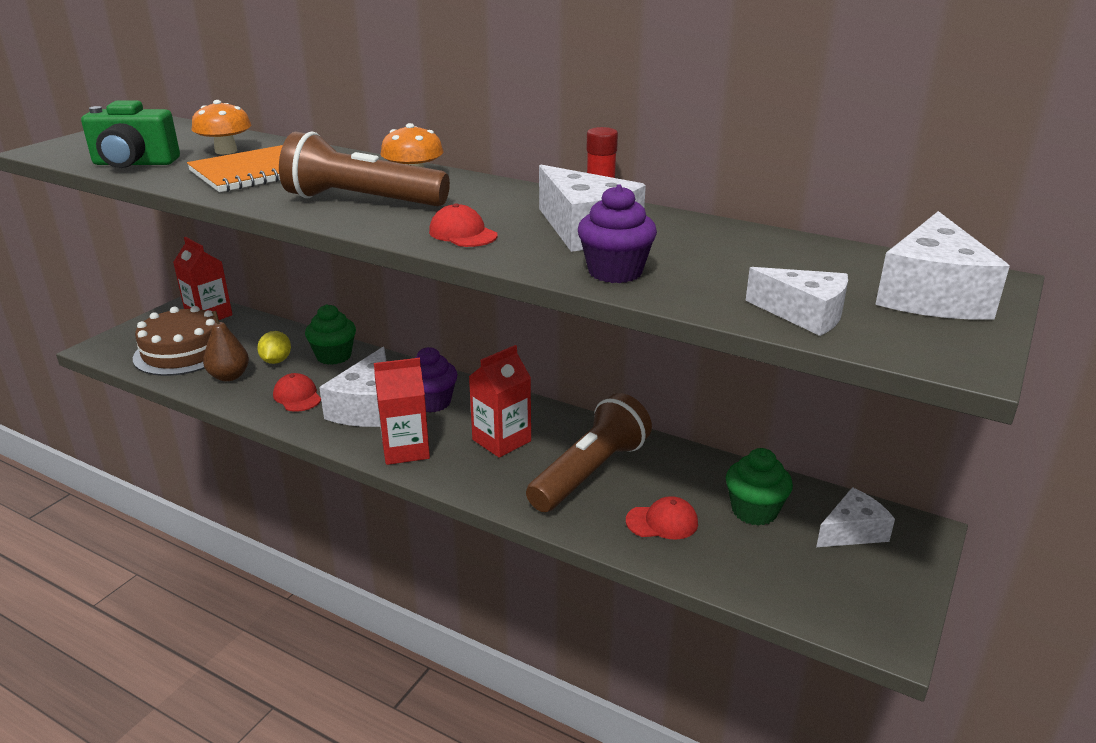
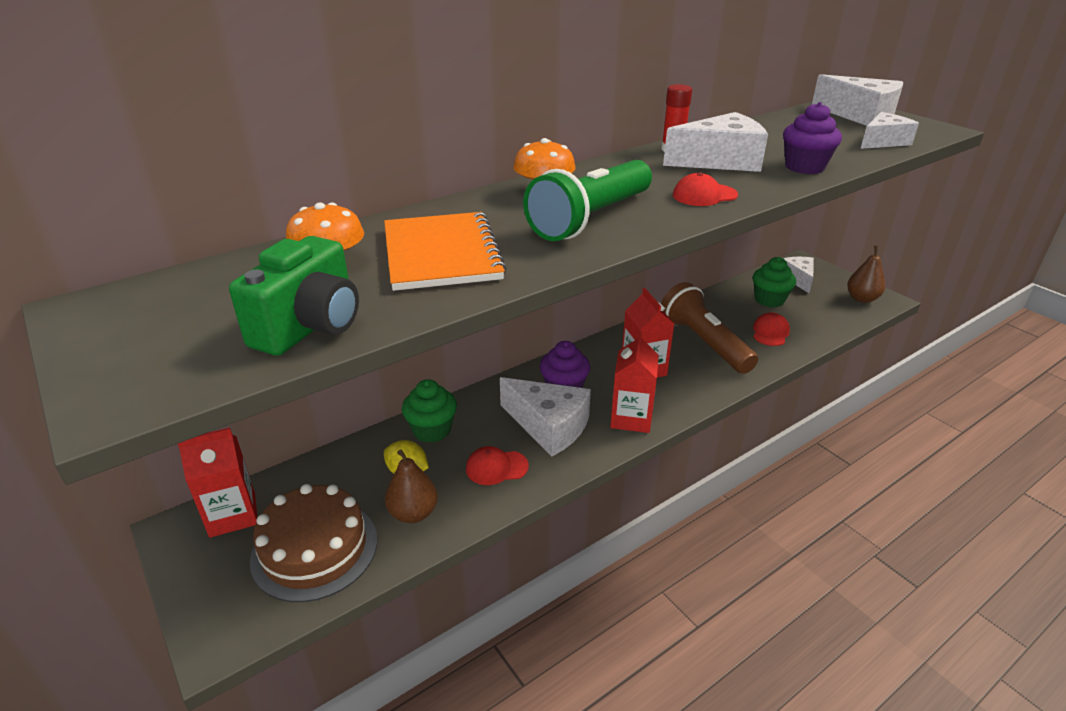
camera: 65 degrees left, 5 degrees up
(362, 201) = (590, 219): brown flashlight -> green flashlight
(859, 607) = (862, 298): none -> brown pear

